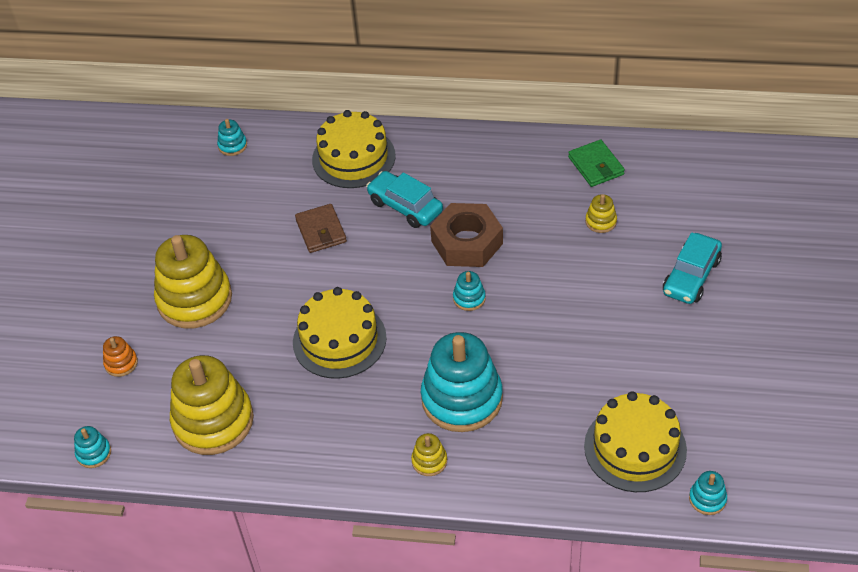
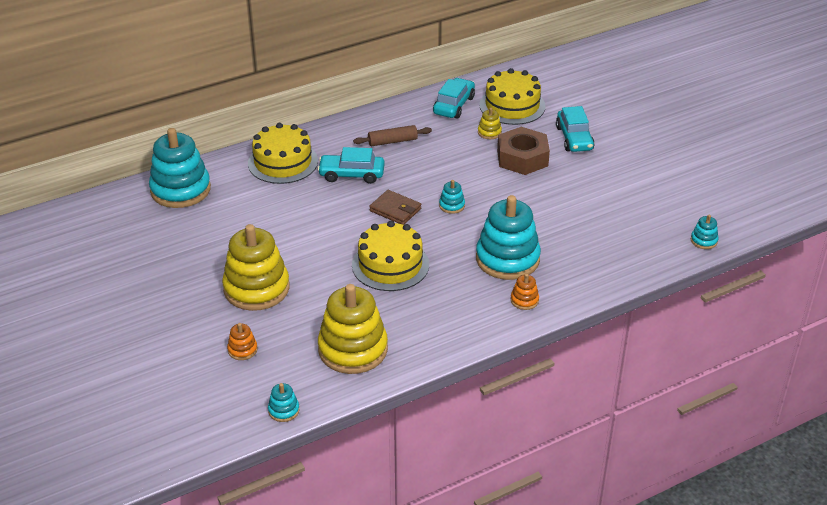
camera: 40 degrees left, 10 degrees down
(232, 145) = (180, 190): turquoise stacking toy -> turquoise stacking toy, size x2.35
(321, 231) = (306, 211): brown wallet -> brown wallet (395, 210)
(429, 461) = (524, 300): yellow stacking toy -> orange stacking toy
(467, 242) = (416, 177): brown nut -> brown nut (522, 158)
(485, 183) = (392, 141): none -> brown rolling pin
(596, 166) = (454, 105): green wallet -> turquoise car
(635, 448) = (637, 235): yellow cake -> yellow cake (512, 106)

